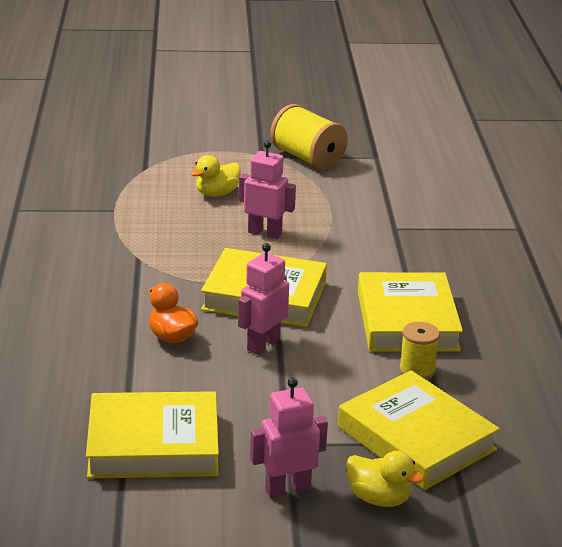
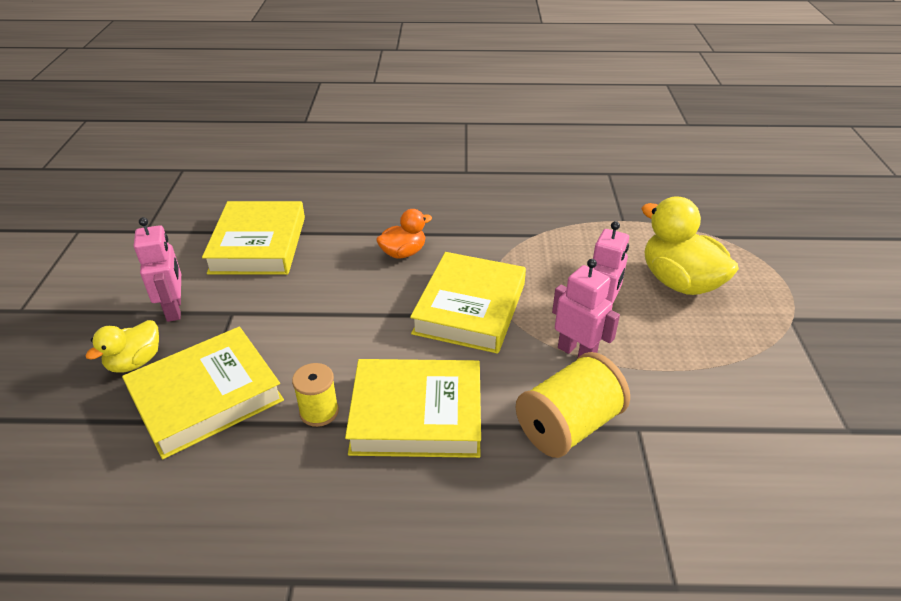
camera: 95 degrees right, 10 degrees up
(217, 193) = (679, 282): yellow duck -> yellow duck, size x1.75
(263, 344) = (384, 304): pink robot -> pink robot (577, 352)
(308, 158) = (806, 358): yellow spool -> yellow spool (568, 426)

